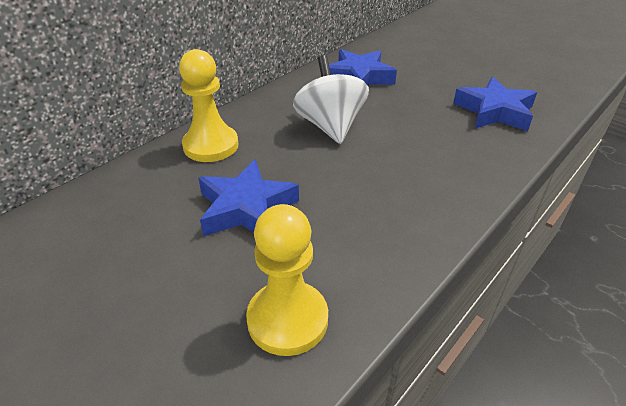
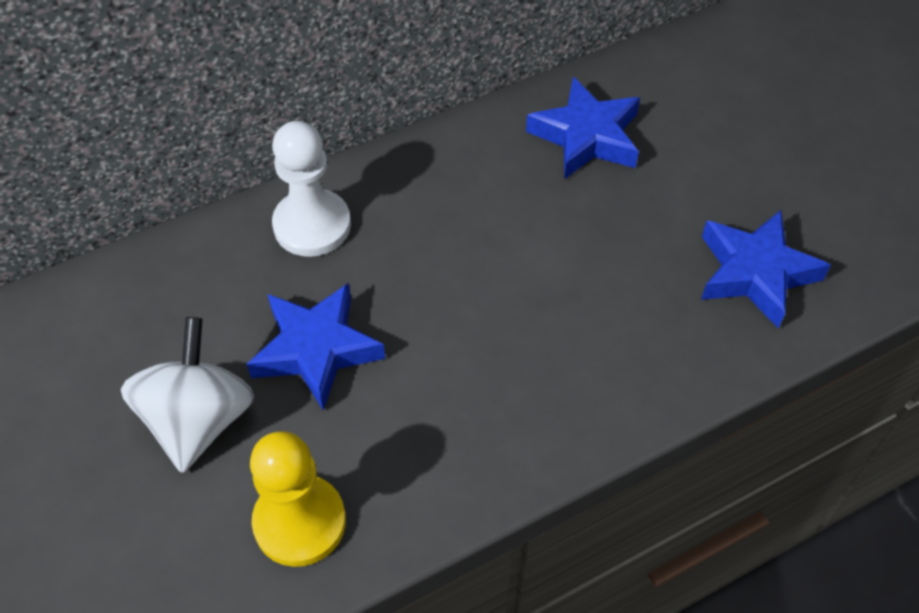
camera: 20 degrees right, 15 degrees up
(211, 145) = (312, 225): yellow pawn -> white pawn
(330, 126) = (489, 233): white spinning top -> white spinning top (198, 419)

